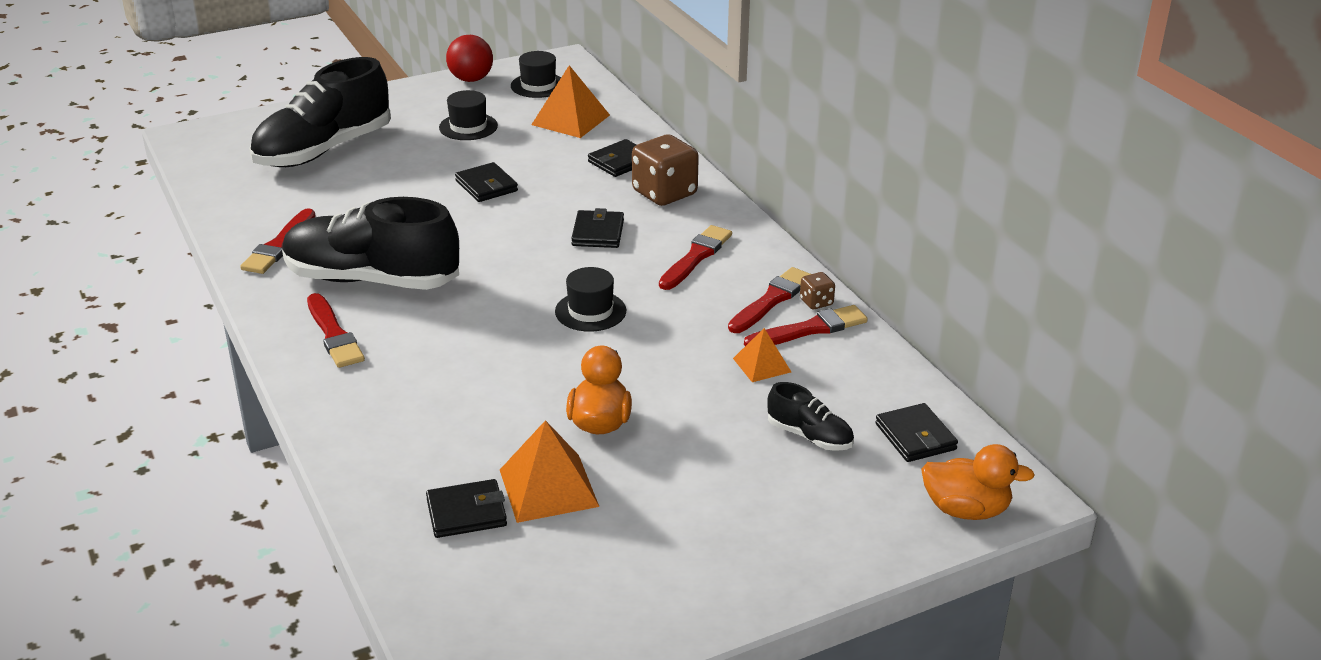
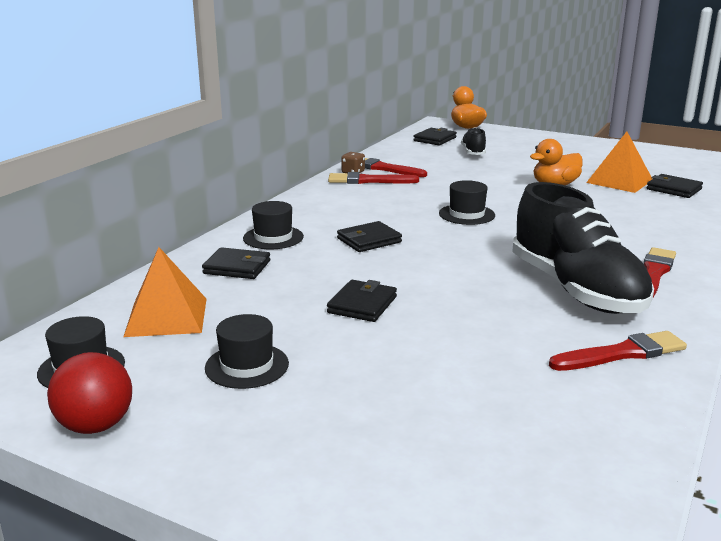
camera: 125 degrees left, 10 degrees down
(323, 150) = (427, 435): black shoe -> none
(664, 193) = (273, 237): brown dice -> black hat
(696, 257) = (351, 207): red brush -> none
(762, 365) = (436, 170): orange pyramid -> none

